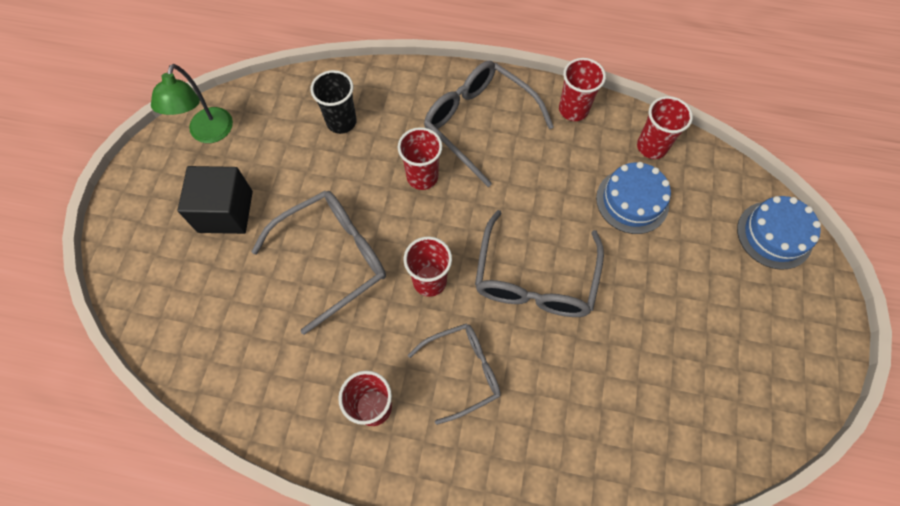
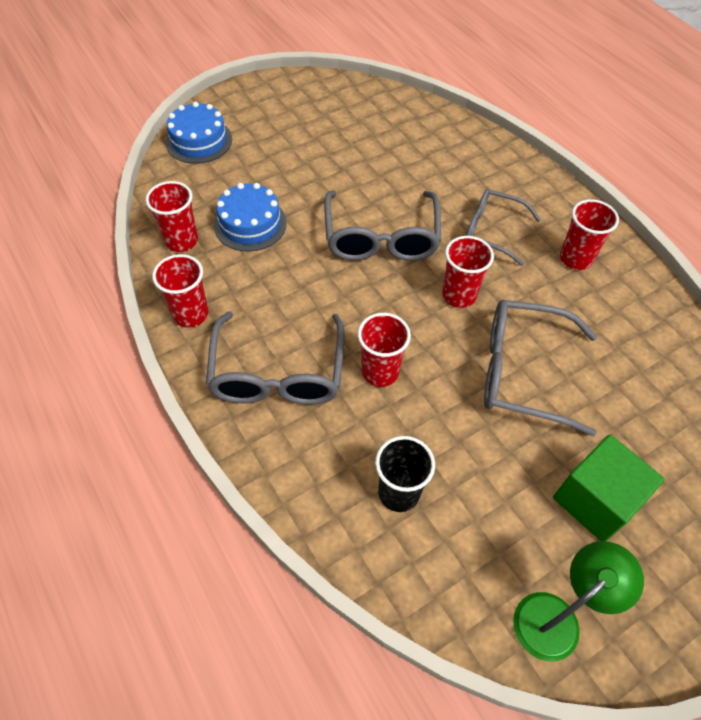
camera: 135 degrees left, 10 degrees down
(225, 211) = (595, 500): black cube -> green cube
(535, 279) = (381, 238): grey glasses -> grey glasses turned 120 degrees clockwise

